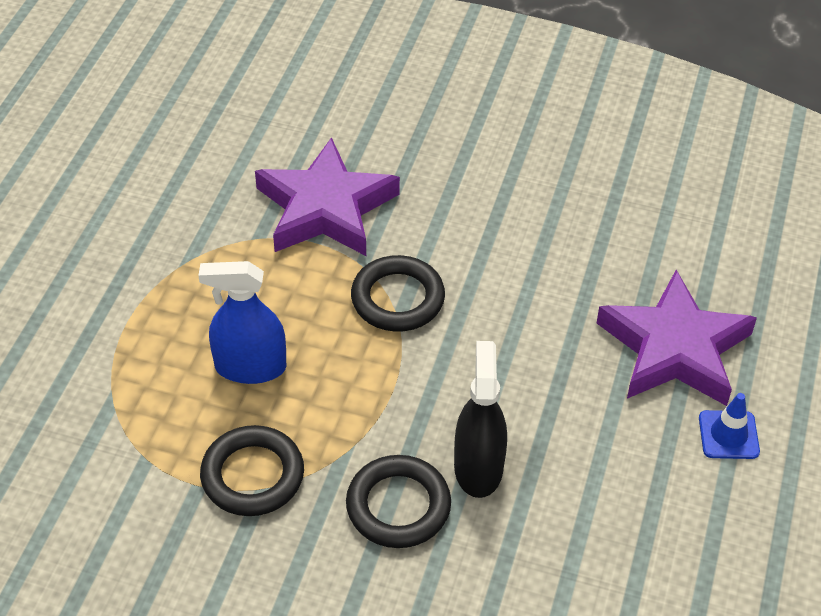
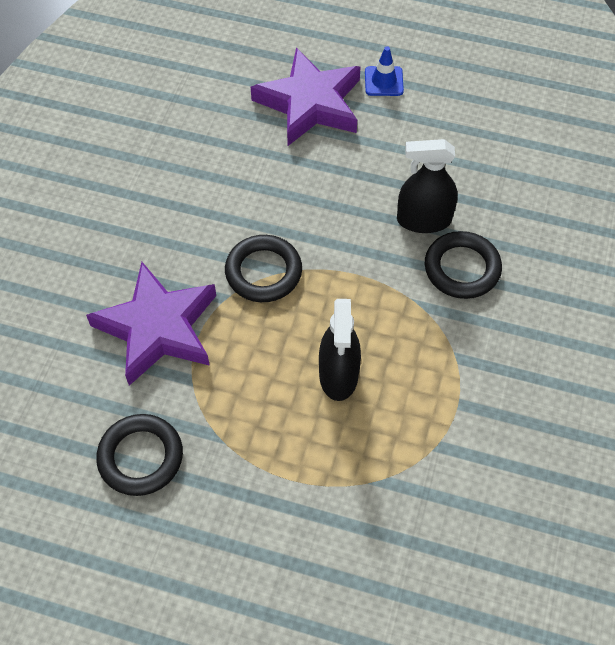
camera: 90 degrees left, 10 degrees up
(250, 367) = (338, 375): blue spray bottle -> black spray bottle
(252, 475) = (445, 365): black ring -> black ring (141, 457)

